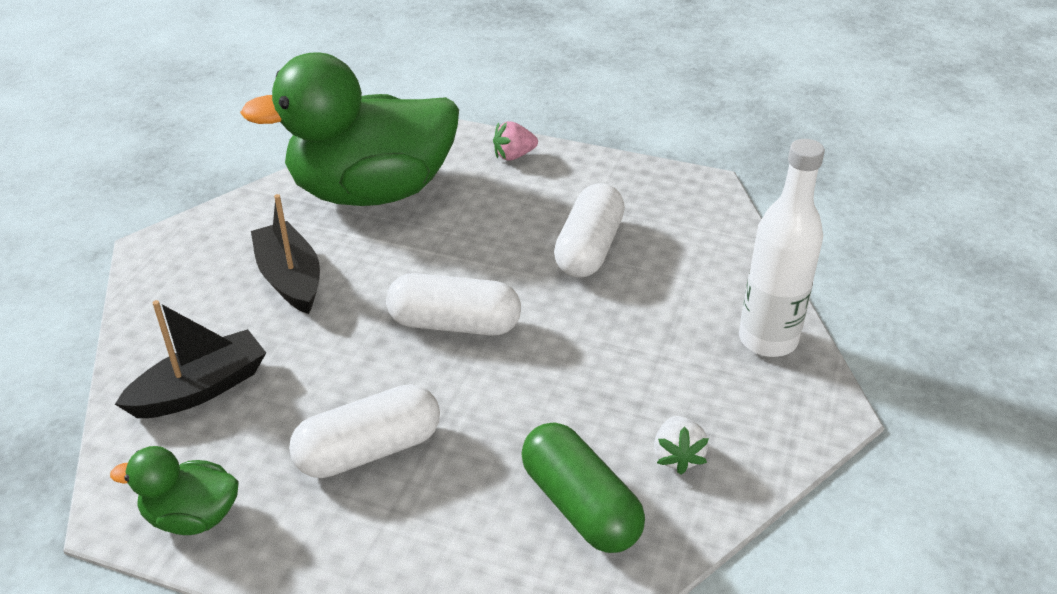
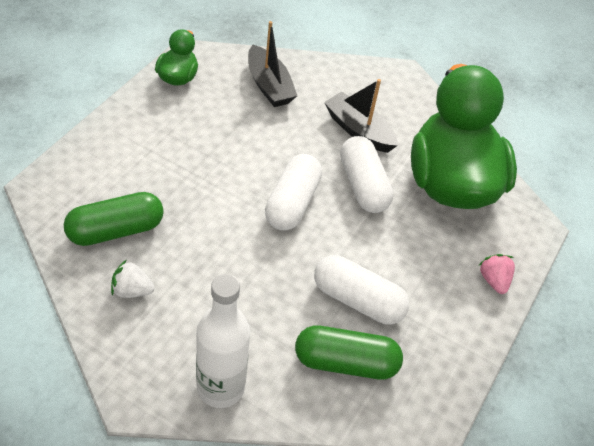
camera: 95 degrees right, 10 degrees up
(290, 278) = (358, 130): black boat -> black boat turned 120 degrees counterclockwise
(369, 450) = (196, 146): white capsule -> white capsule (363, 185)
(678, 248) = (345, 362): none -> green capsule

